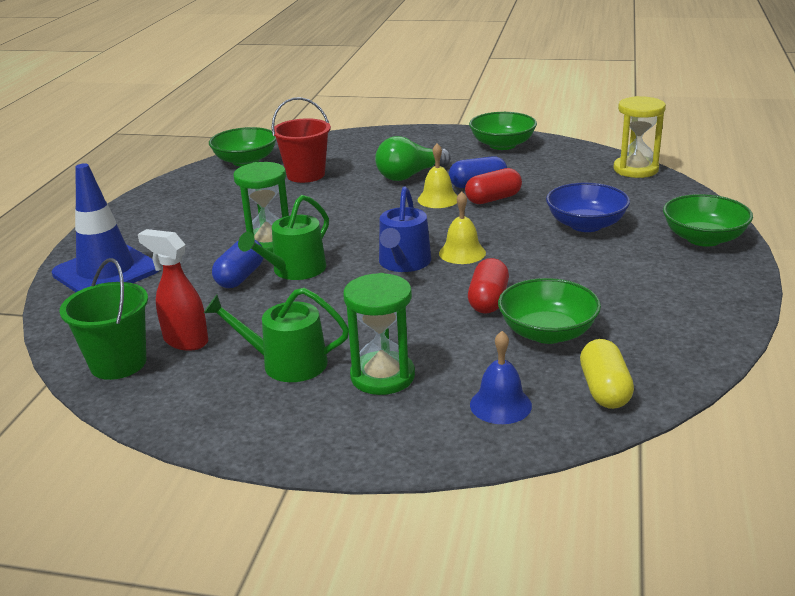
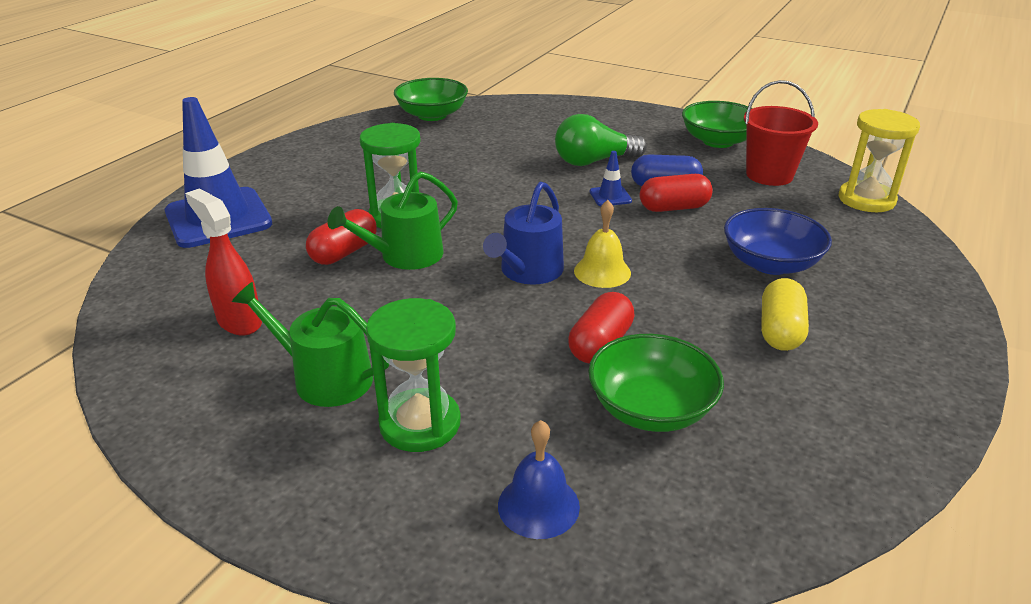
camera: 15 degrees right, 5 degrees up
(118, 363) = (156, 334): green bucket -> none
(240, 277) = (344, 252): blue capsule -> red capsule
(306, 175) = (483, 141): red bucket -> red bucket (769, 175)
(438, 199) = (610, 196): yellow bell -> blue traffic cone
(604, 390) = (684, 518): yellow capsule -> yellow capsule (780, 331)
(703, 238) = (917, 313): green bowl -> none

